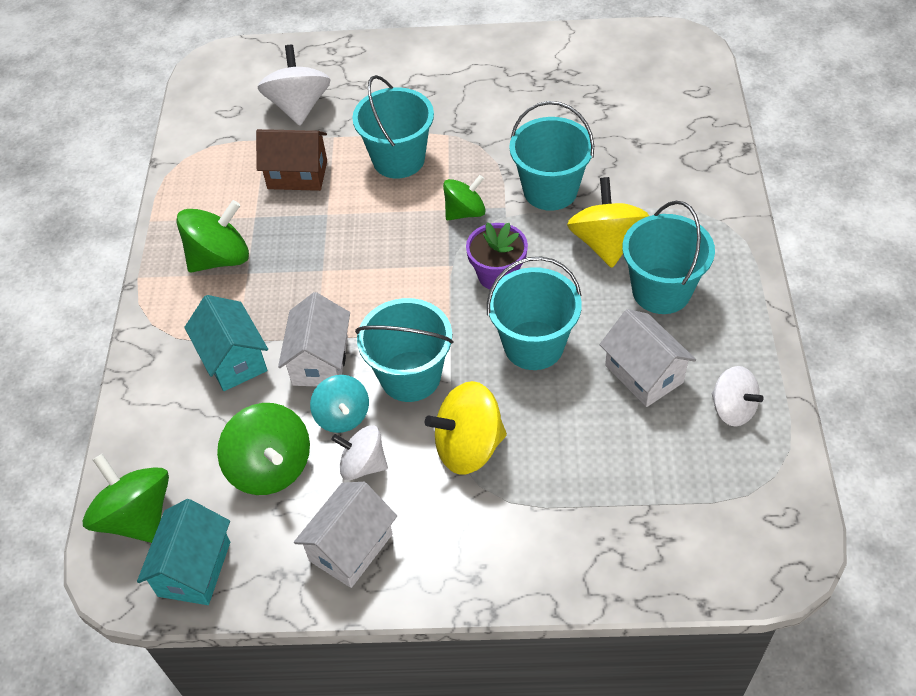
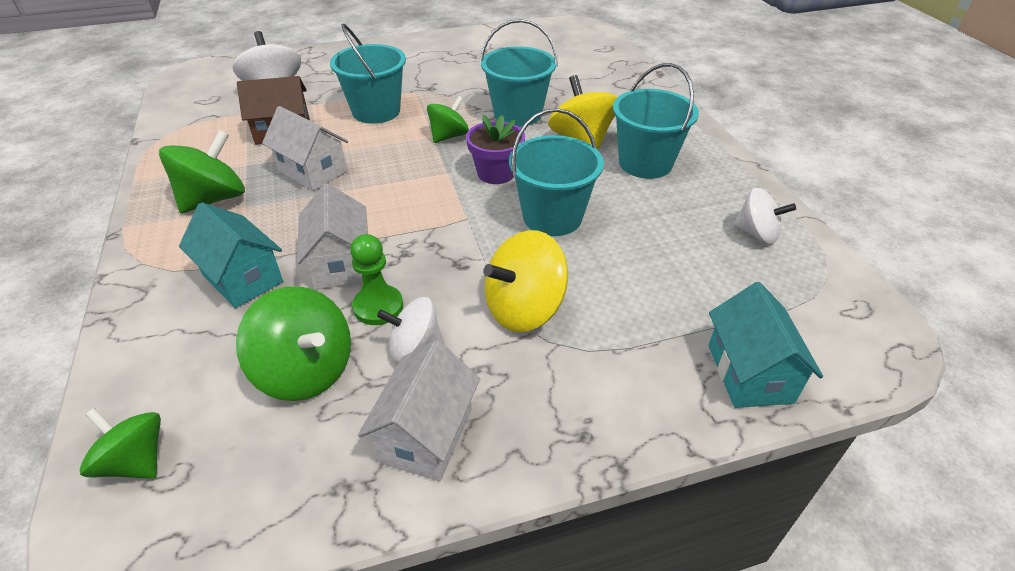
camera: 20 degrees left, 10 degrees down
(137, 516) = (136, 461): green spinning top -> green spinning top, size x0.66
(194, 568) = (223, 507): turquoise house -> turquoise house (749, 373)
(342, 416) = (378, 307): turquoise spinning top -> green pawn
(410, 376) = (440, 260): turquoise bucket -> none
(644, 374) = (663, 221): white house -> white house (312, 171)

